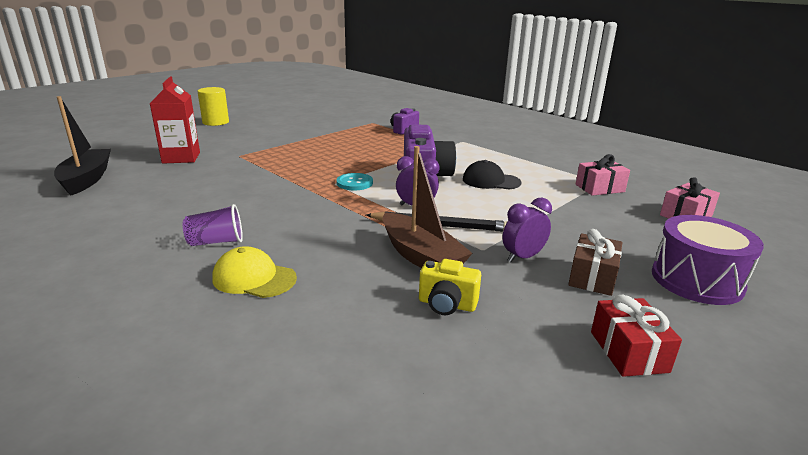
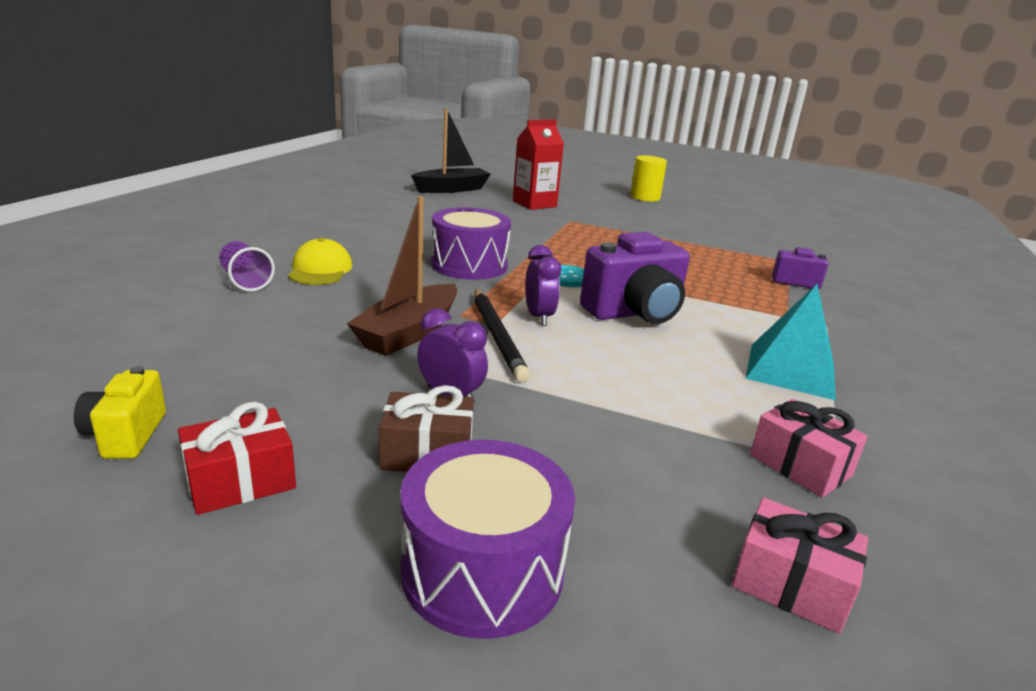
camera: 65 degrees right, 0 degrees up
(216, 242) = (375, 246): purple cup -> purple cup (246, 281)
(301, 210) = (469, 265): none -> purple drum
(447, 305) = (309, 356): yellow camera -> yellow camera (126, 435)
(491, 181) = (688, 358): black cap -> none
(510, 163) = (790, 370): none -> turquoise pyramid

